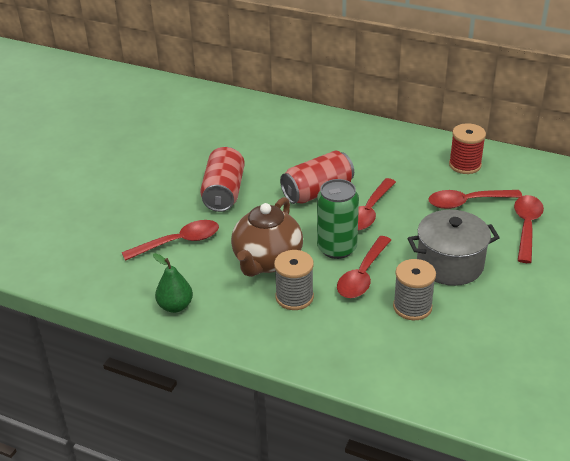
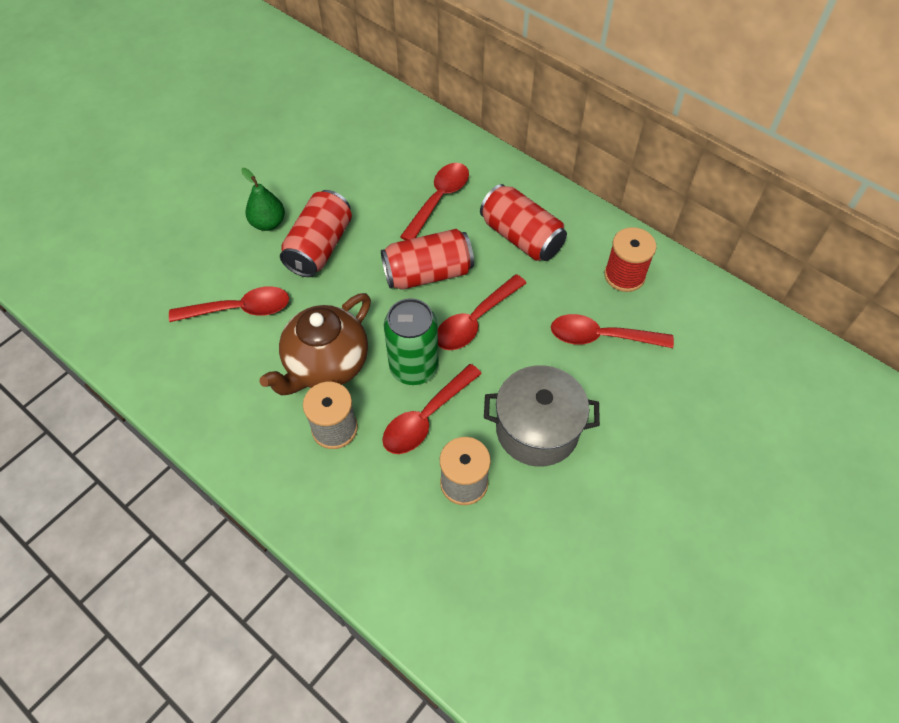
camera: 15 degrees right, 20 degrees up
(175, 306) = (198, 404): green pear -> green pear (268, 223)
(377, 158) = (521, 237): none -> red can
(526, 227) = (658, 396): red spoon -> red spoon (439, 199)

